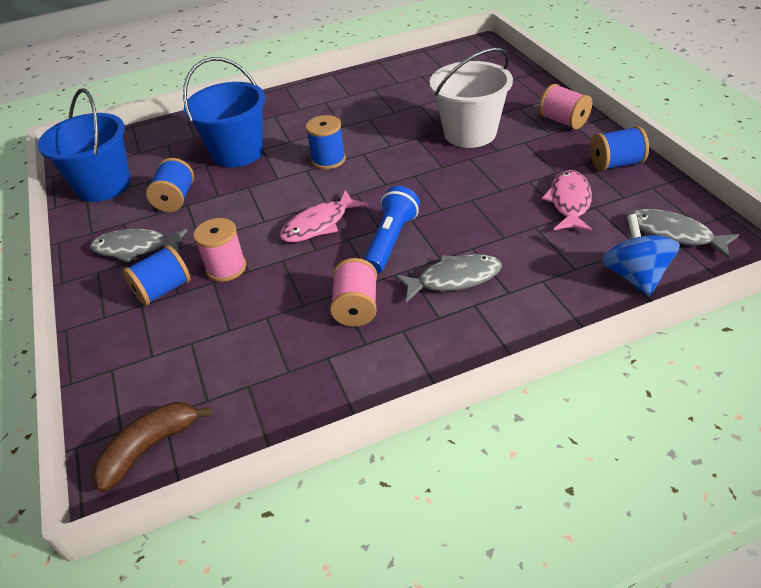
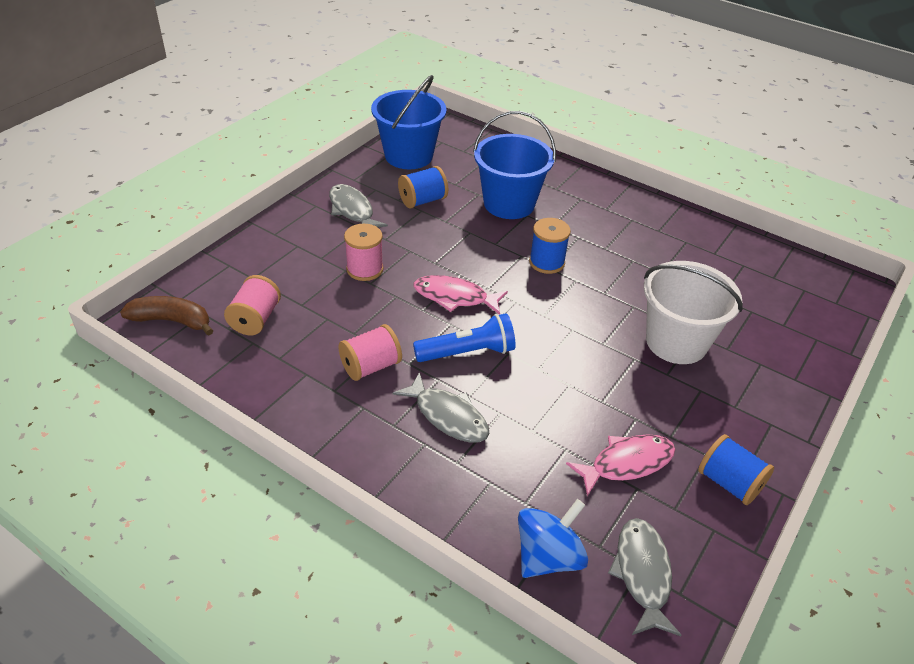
camera: 50 degrees right, 0 degrees up
(163, 290) = (319, 248): blue spool -> none
(563, 121) = (770, 410): pink spool -> pink spool (255, 319)

